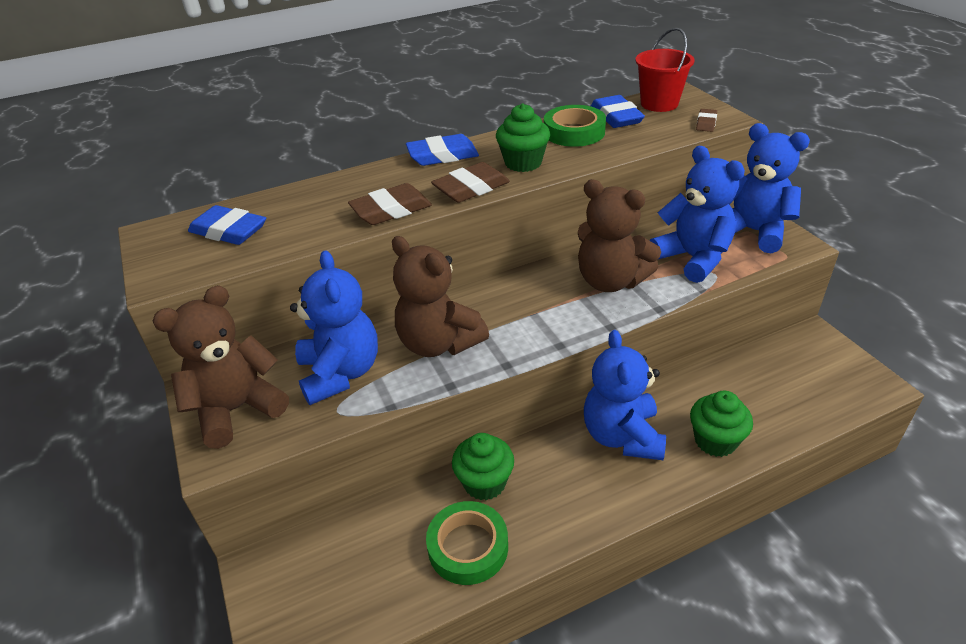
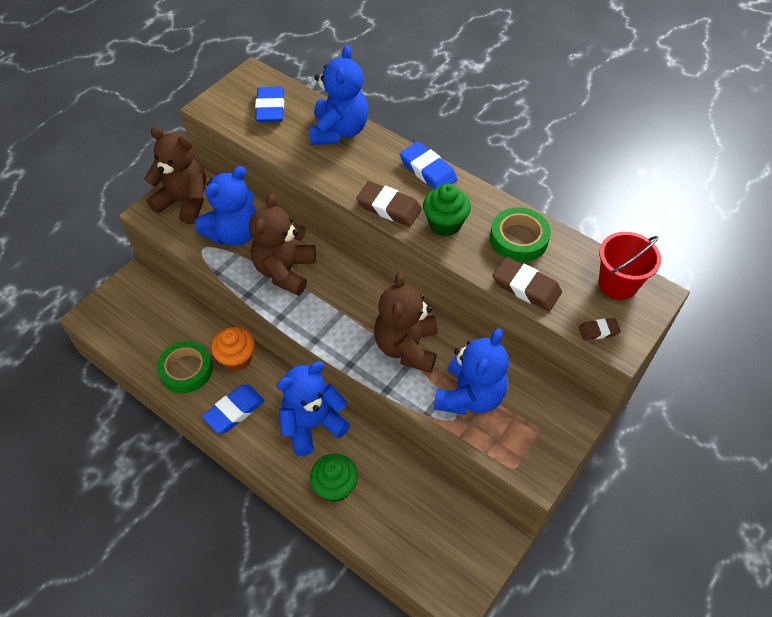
camera: 60 degrees right, 15 degrees up
(391, 210) = (335, 176): brown eraser -> brown eraser (526, 287)
(484, 483) = (237, 358): green cupcake -> orange cupcake
(616, 117) = (568, 259): blue eraser -> blue eraser (234, 411)
(753, 231) = (539, 433): blue teddy bear -> blue teddy bear (339, 131)

